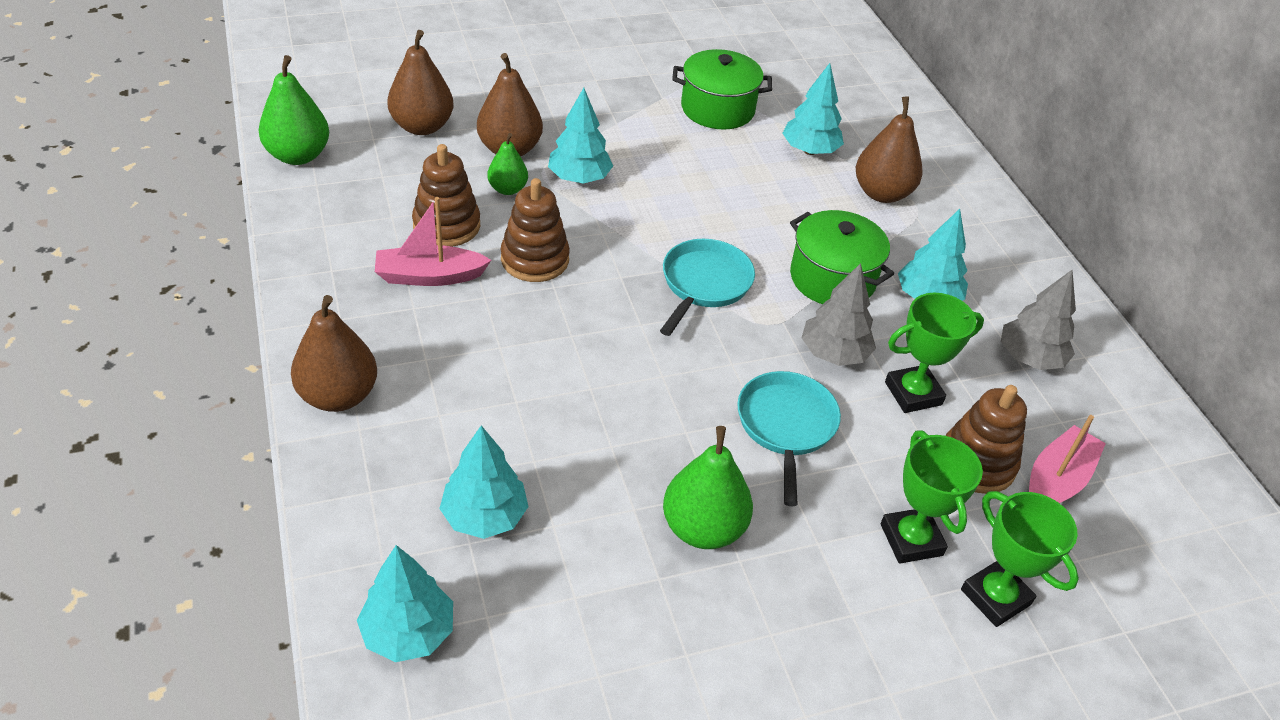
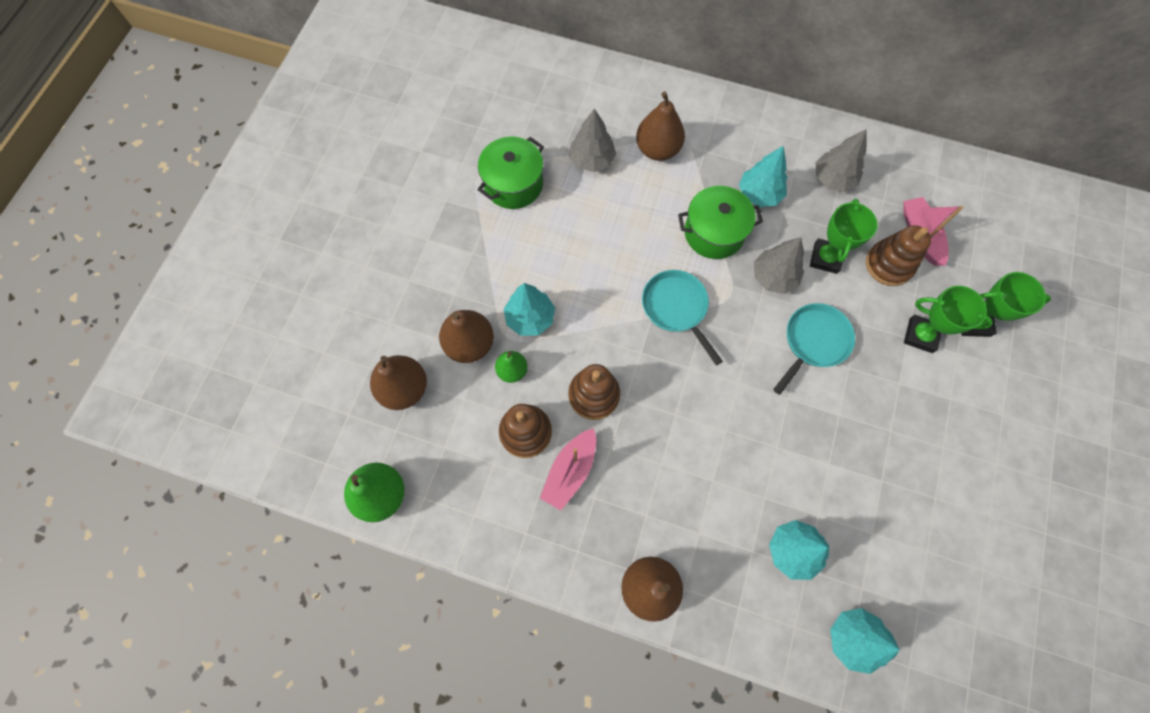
camera: 50 degrees left, 25 degrees up
(703, 528) = (861, 435): green pear -> none
(786, 427) = (813, 342): turquoise pan -> turquoise pan turned 90 degrees clockwise
(809, 150) = (592, 160): turquoise tree -> grey tree

